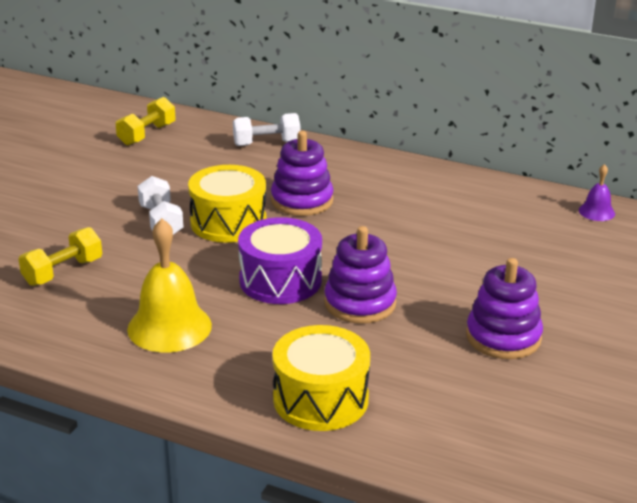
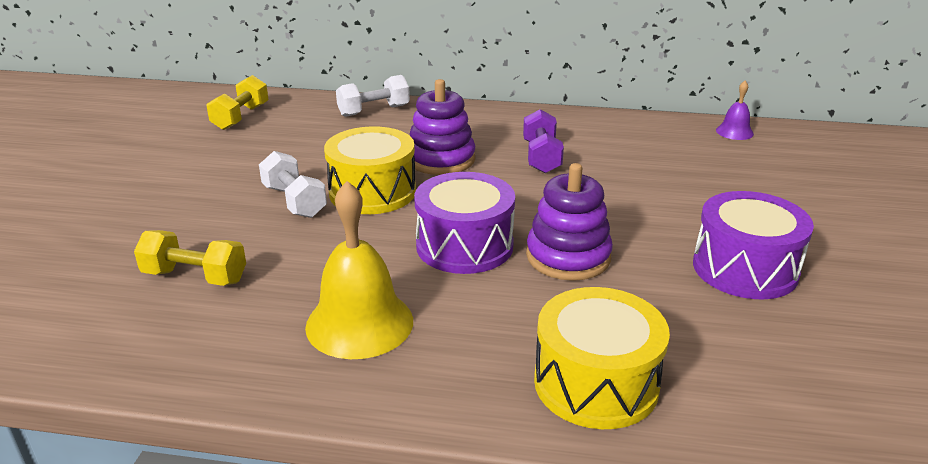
camera: 15 degrees left, 0 degrees up
(63, 272) = (195, 277): yellow dumbbell -> yellow dumbbell turned 75 degrees clockwise
(393, 211) = (541, 157): none -> purple dumbbell
(503, 337) = (745, 268): purple stacking toy -> purple drum

